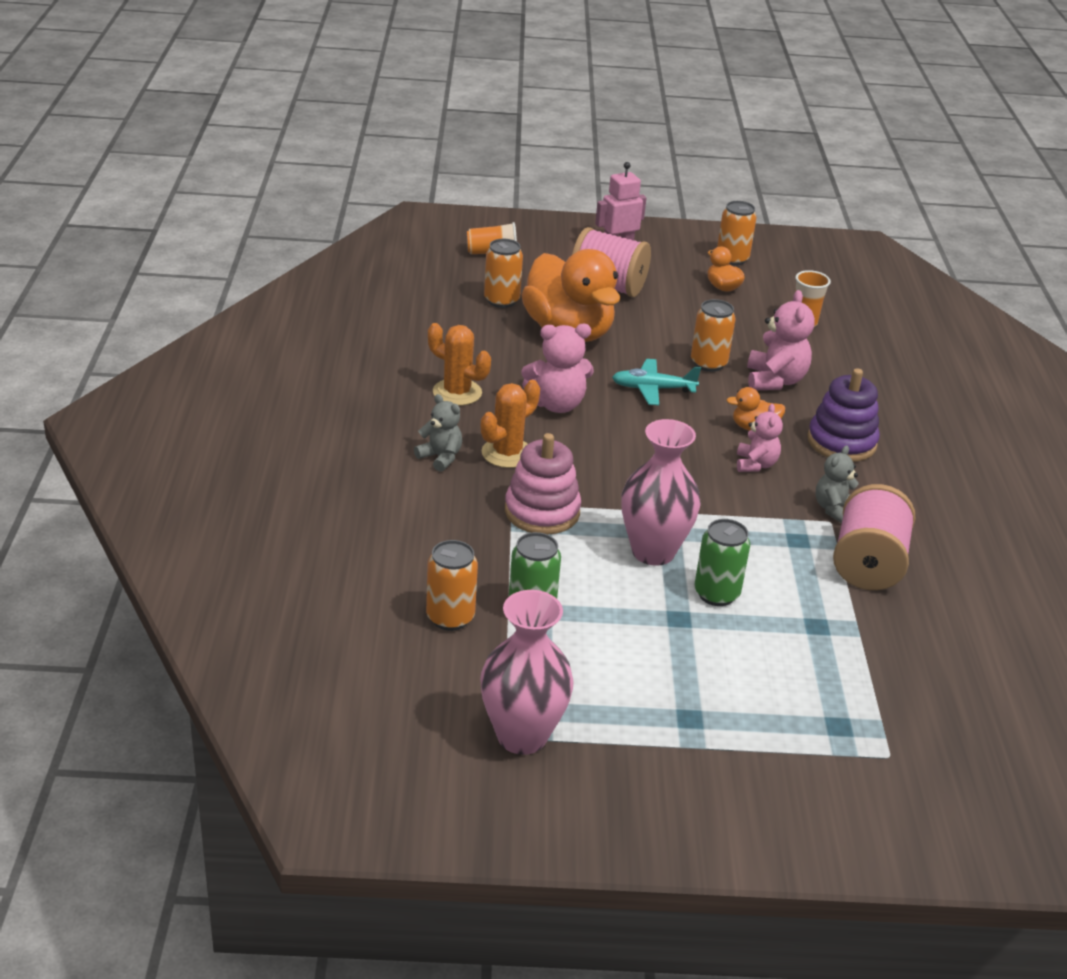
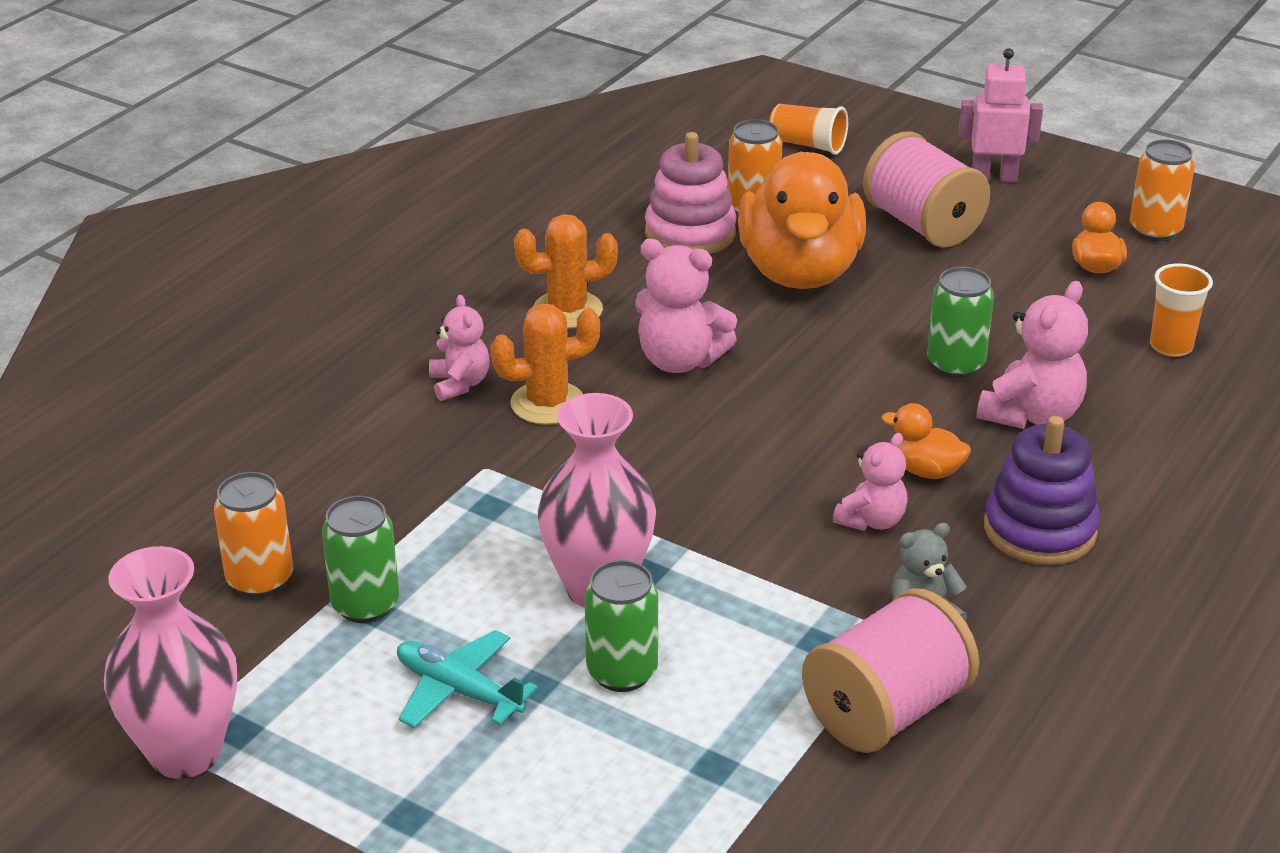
camera: 35 degrees right, 0 degrees up
(440, 457) = (460, 384): grey teddy bear -> pink teddy bear
(457, 392) = (568, 310): orange cactus -> orange cactus turned 75 degrees counterclockwise
(542, 512) = (511, 490): pink stacking toy -> pink stacking toy (690, 233)
(652, 389) = (835, 377): turquoise plane -> turquoise plane (458, 690)
(708, 363) = (955, 365): orange can -> green can

